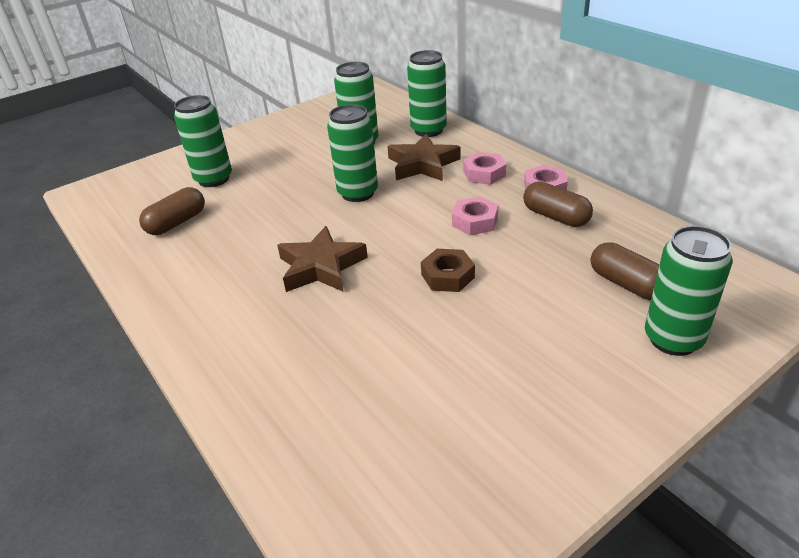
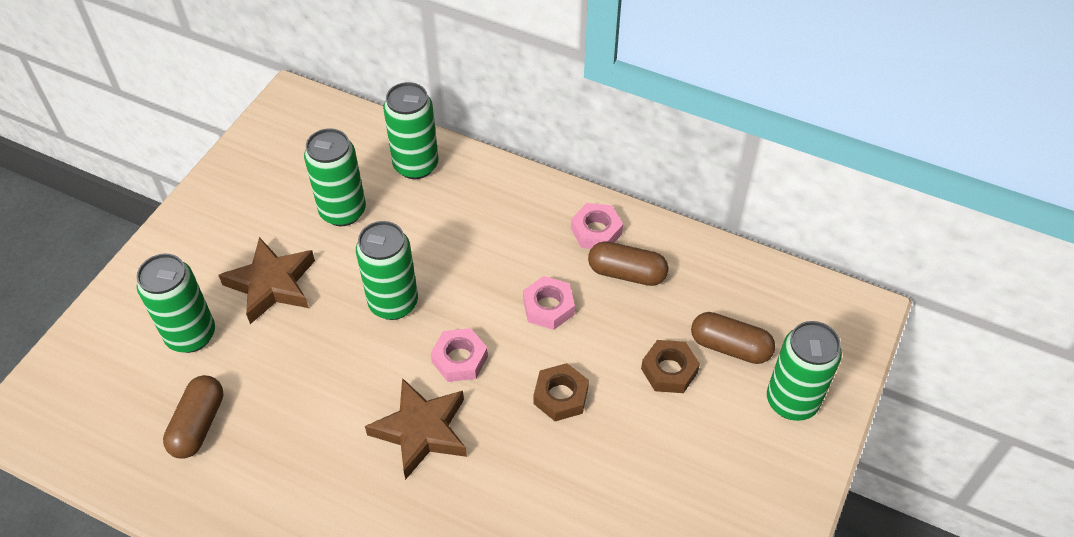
camera: 30 degrees left, 15 degrees up
(422, 164) = (442, 231): brown star -> brown star (272, 284)
(484, 173) = (520, 226): pink nut -> pink nut (459, 359)
(557, 285) = (669, 370): none -> brown nut

